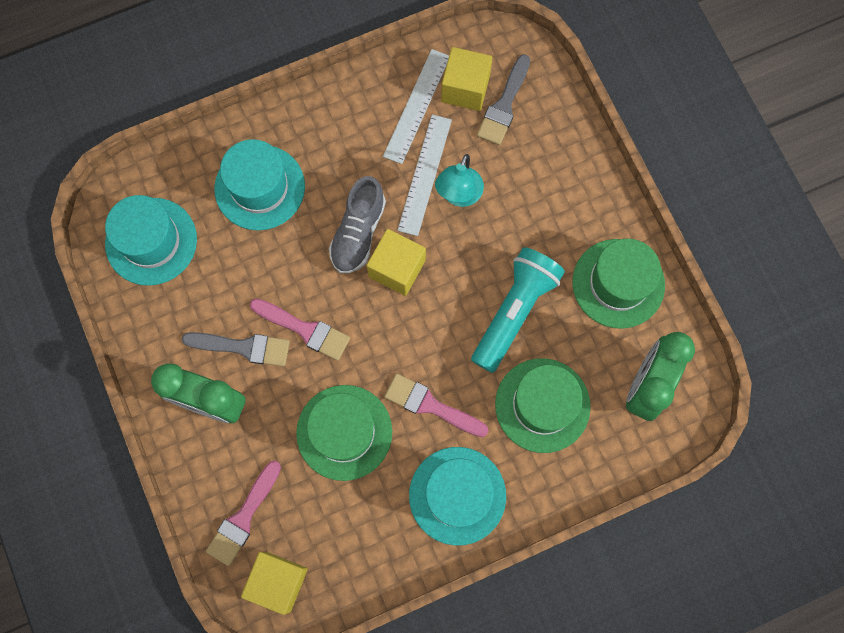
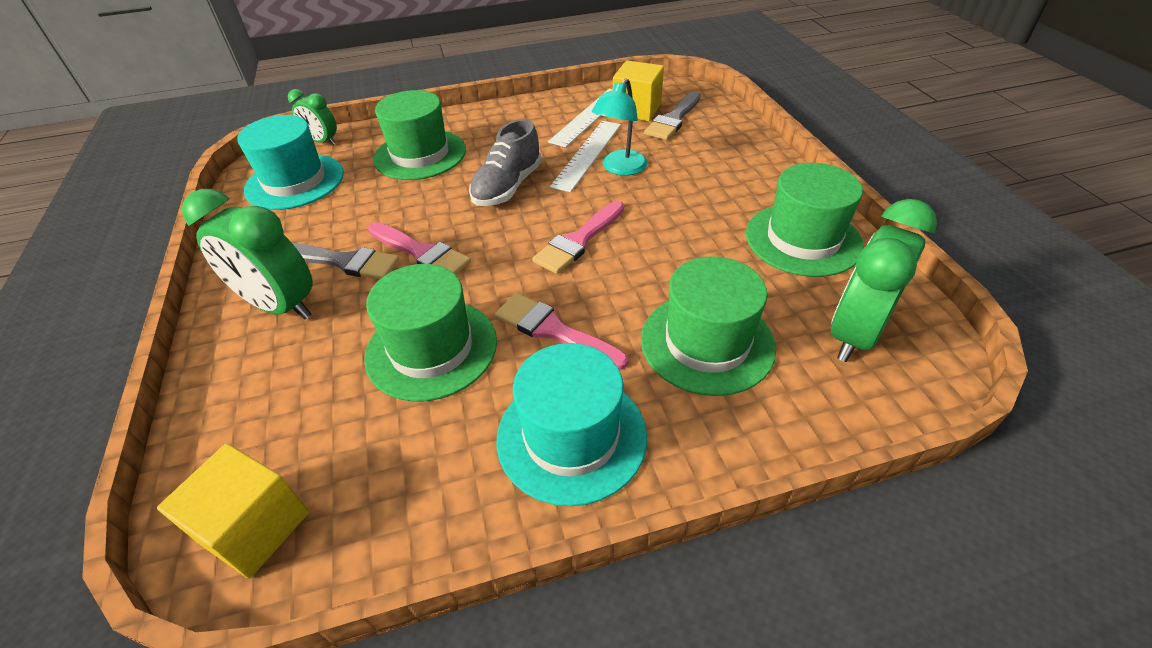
camera: 10 degrees right, 30 degrees down
(150, 172) = (322, 141): none -> green clock
(243, 517) = (250, 432): pink brush -> pink brush (578, 241)
(259, 187) = (420, 154): turquoise hat -> green hat
(397, 268) = (542, 213): yellow cube -> none
(514, 312) = (674, 254): turquoise flashlight -> none

